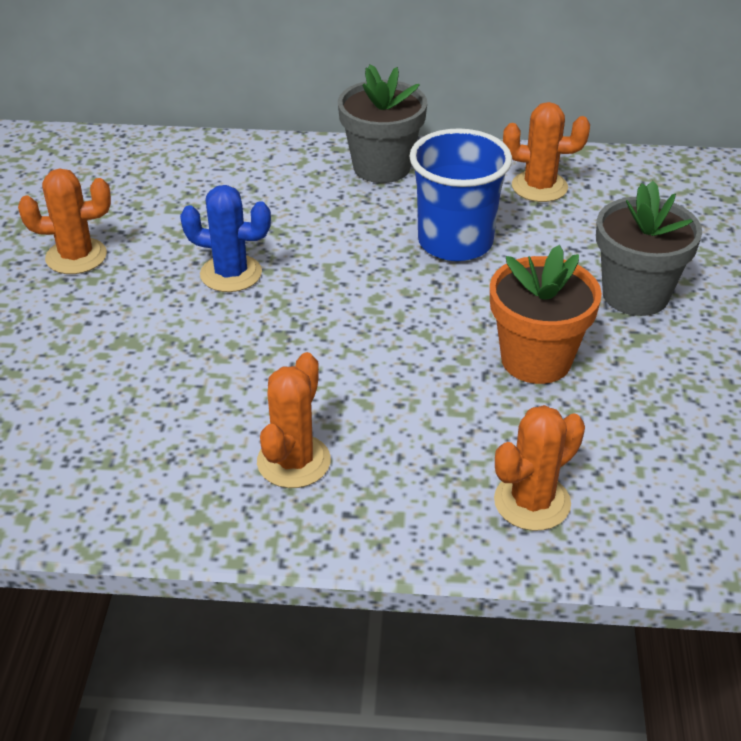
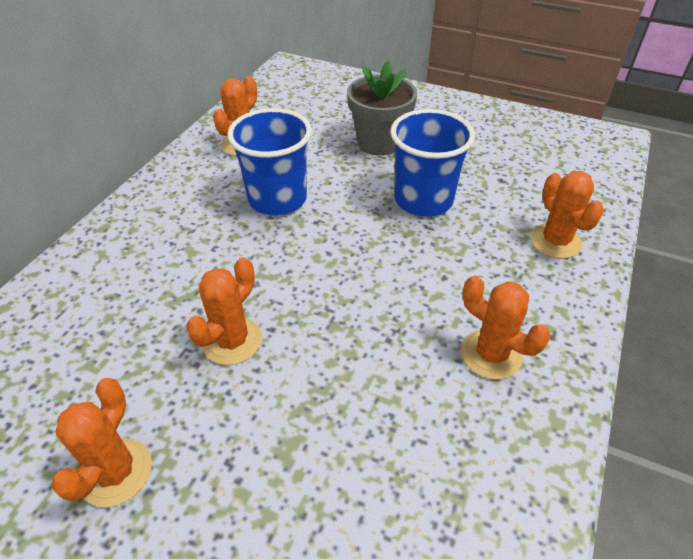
camera: 70 degrees left, 5 degrees up
(231, 274) = (232, 341): blue cactus -> orange cactus
(382, 167) = (153, 210): grey flower pot -> none
(536, 360) = (423, 200): orange flower pot -> blue cup

